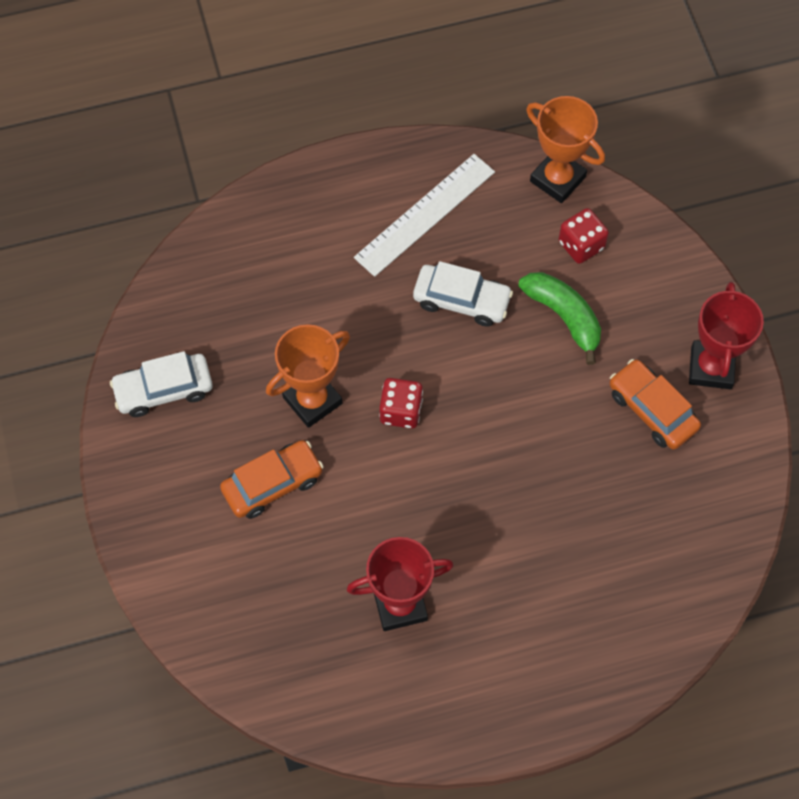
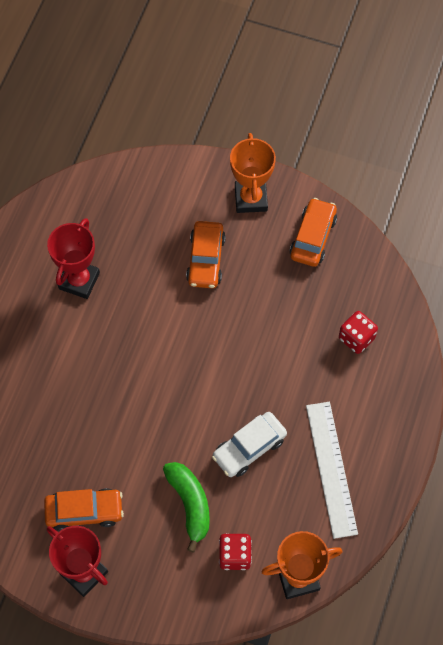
camera: 125 degrees right, 0 degrees up
(163, 390) = (313, 237): white car -> orange car
(312, 400) = (244, 314): orange trophy -> orange trophy (251, 198)
(401, 411) = (199, 360): red dice -> red dice (356, 338)
(564, 317) = (190, 504): green banana -> green banana turned 105 degrees counterclockwise

